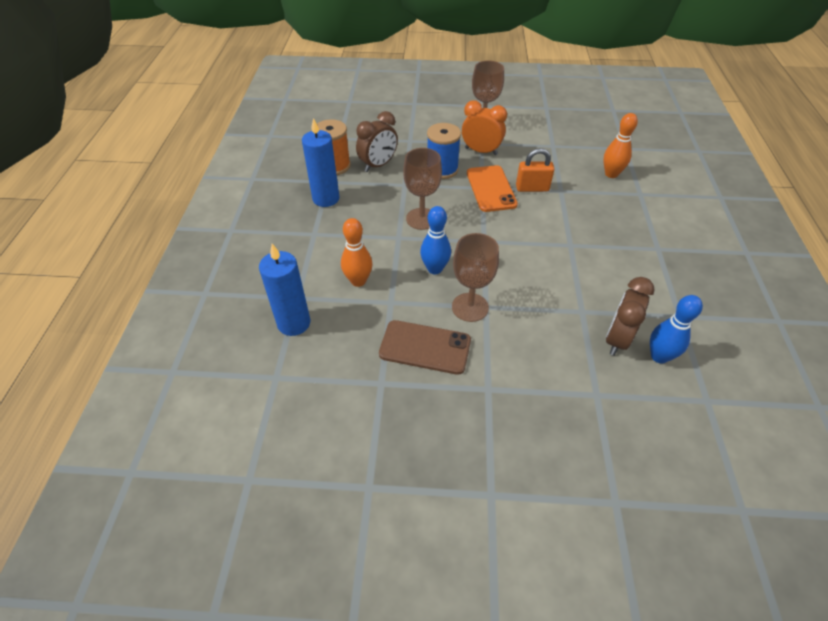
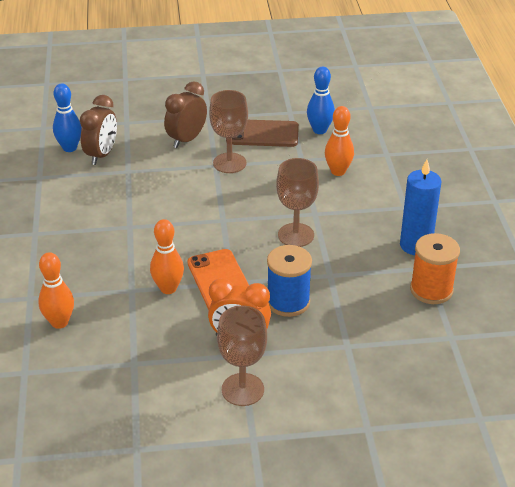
camera: 170 degrees right, 10 degrees down
(294, 323) = (377, 137): blue candle -> none
(378, 165) = (375, 298): brown clock -> brown clock (186, 140)
(435, 269) = (268, 189): blue bowling pin -> blue bowling pin (319, 130)
(532, 188) = (168, 288): orange padlock -> orange bowling pin

